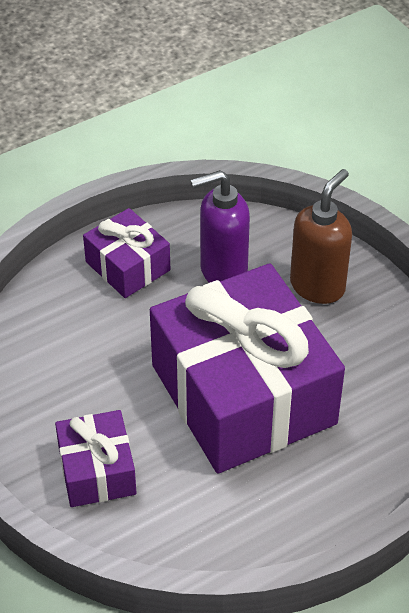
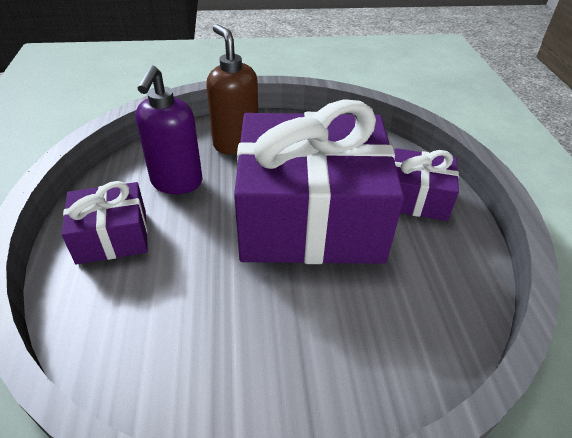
camera: 65 degrees left, 5 degrees down
(97, 471) = (341, 355): purple gift -> purple gift (416, 198)

